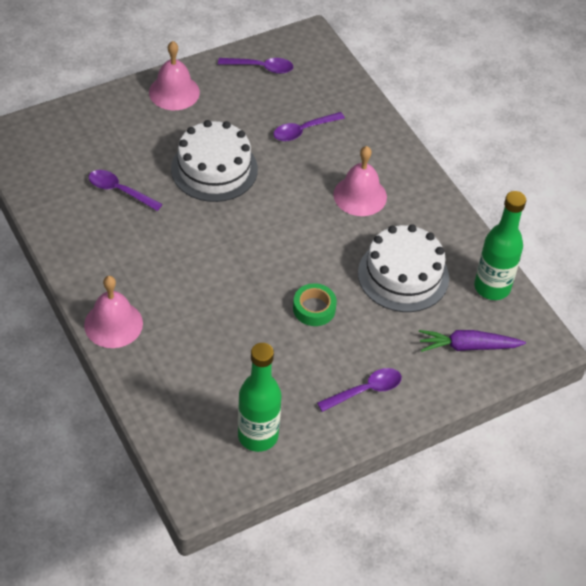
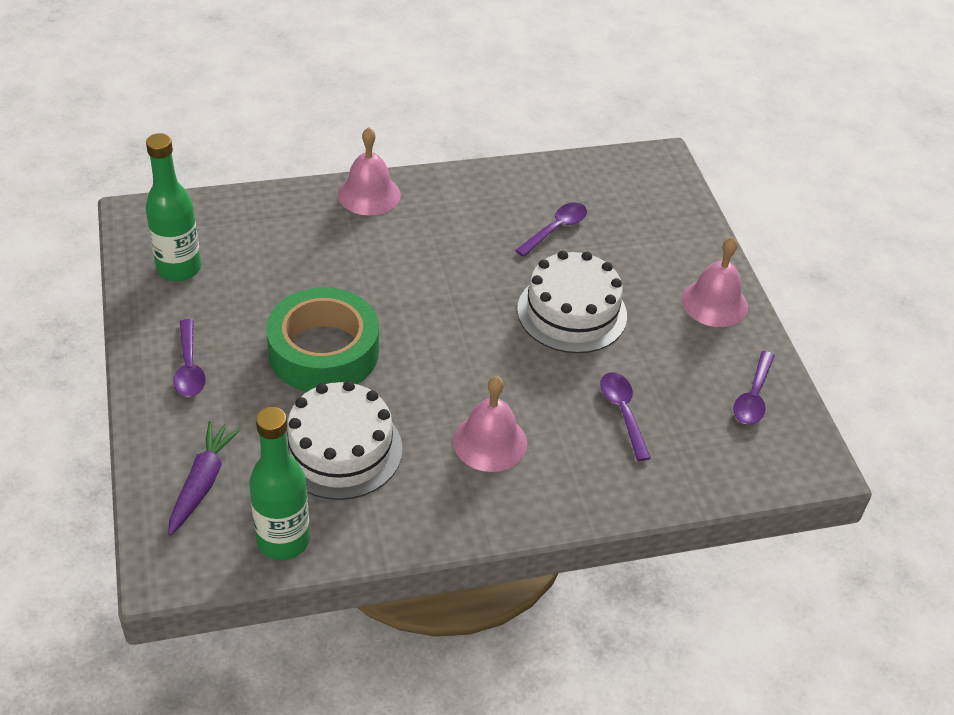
camera: 105 degrees right, 5 degrees down
(314, 309) = (324, 351): green tape -> green tape, size x2.09

